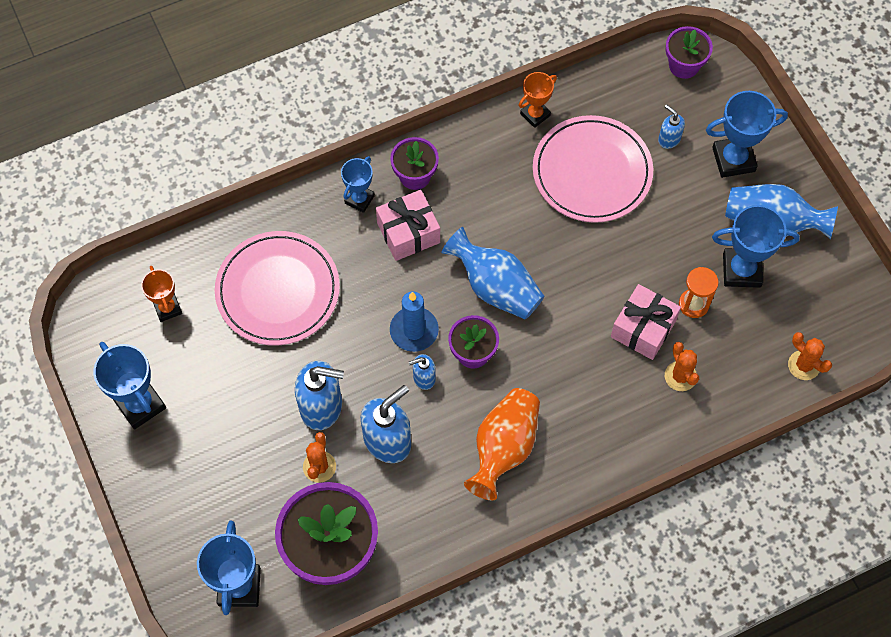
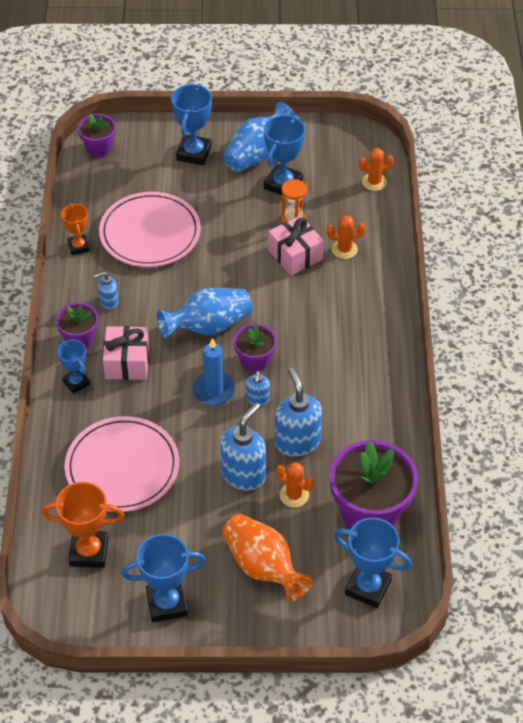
camera: 65 degrees left, 15 degrees down
(167, 308) = (89, 552): orange trophy -> orange trophy, size x1.61
(503, 448) = (343, 372): orange vase -> orange vase (263, 567)
(669, 139) = (153, 180): blue soap dispenser -> blue soap dispenser (108, 302)

